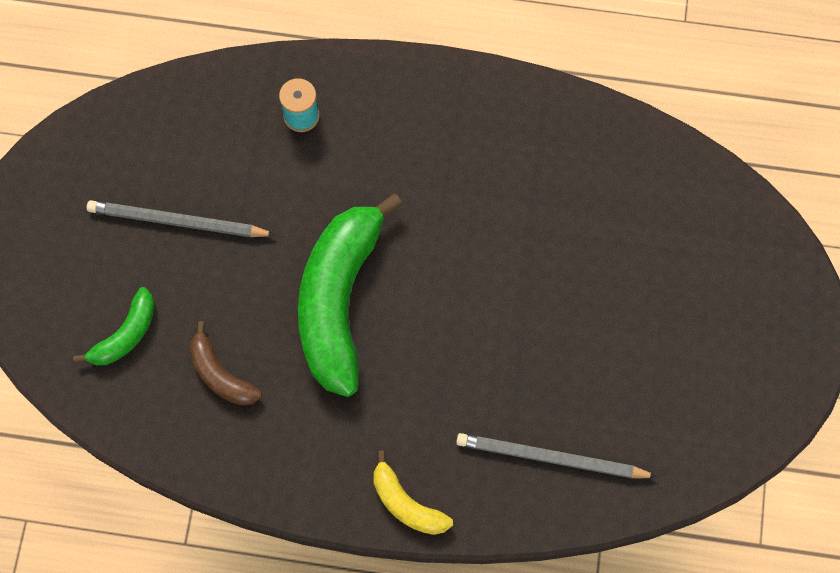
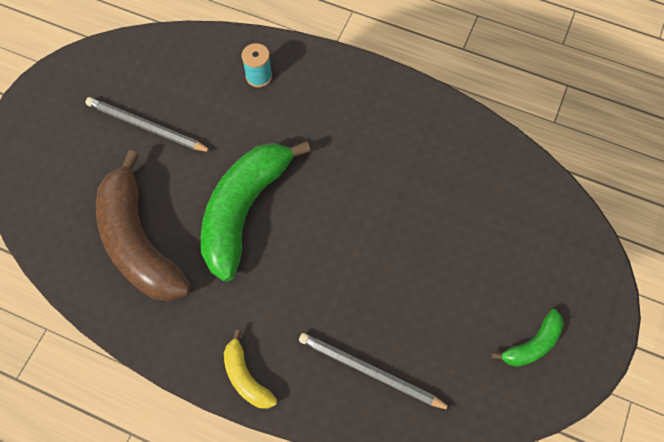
camera: 15 degrees right, 5 degrees down
(125, 334) = (81, 196): green banana -> green banana (532, 344)
(220, 374) = (139, 242): brown banana -> brown banana, size x2.12

